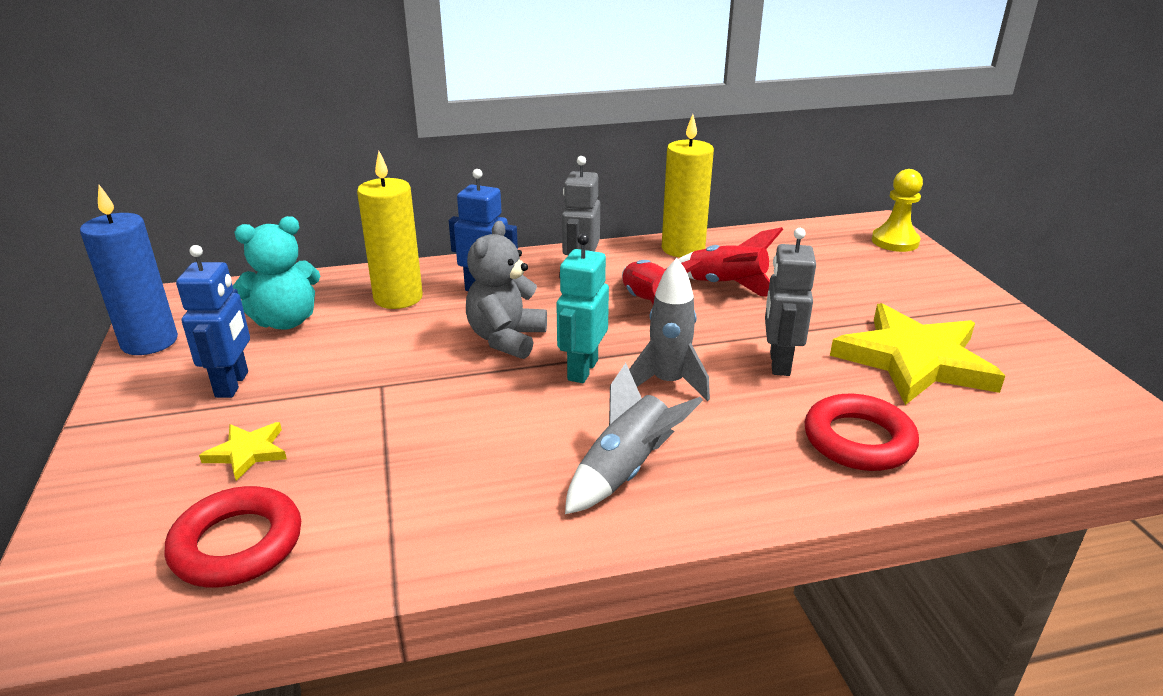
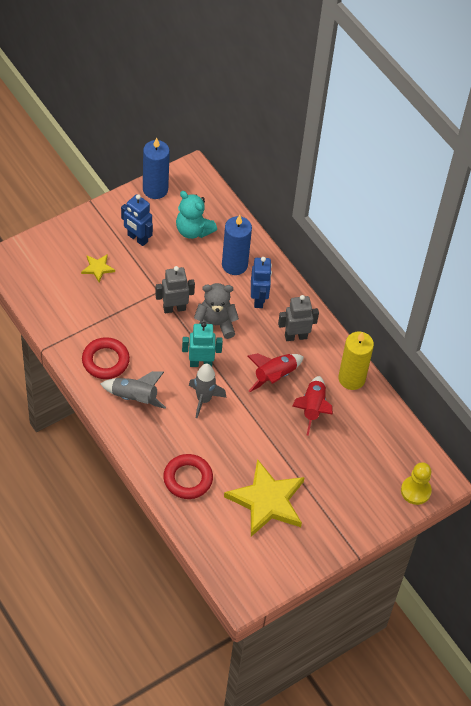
camera: 65 degrees right, 25 degrees up
(233, 384) = (137, 238): blue robot -> blue robot turned 60 degrees clockwise
(237, 544) = (51, 292): red ring -> red ring (105, 361)
(398, 298) = (234, 265): yellow candle -> blue candle
(779, 363) = (240, 442): grey robot -> grey robot (174, 308)

